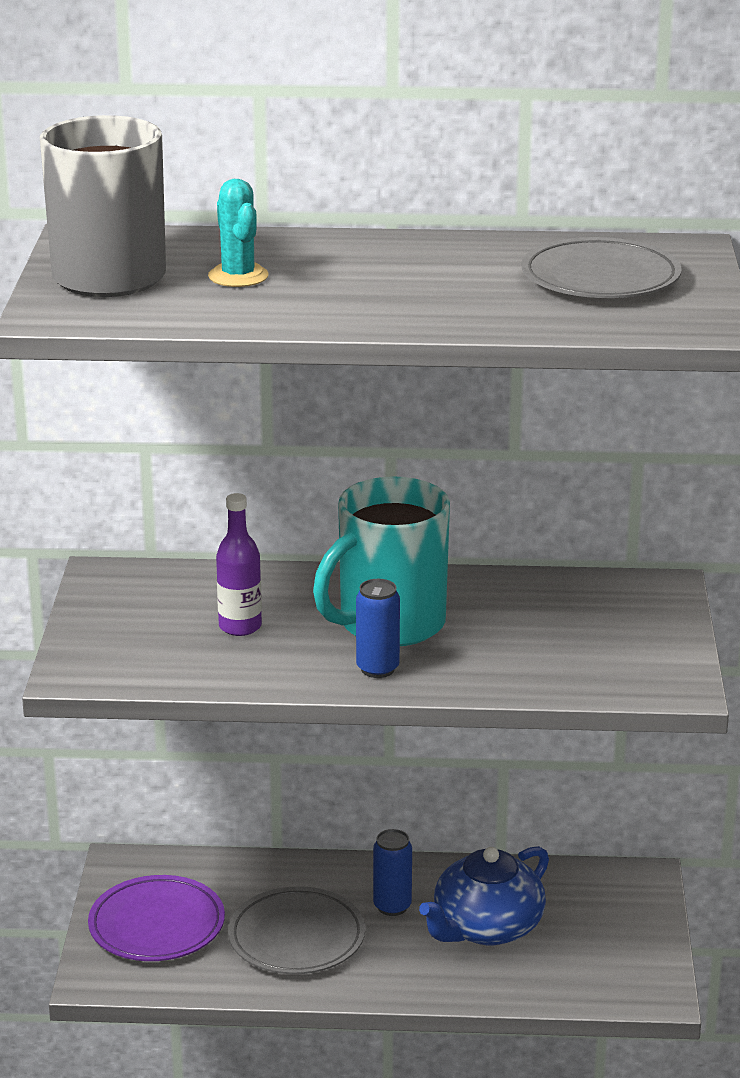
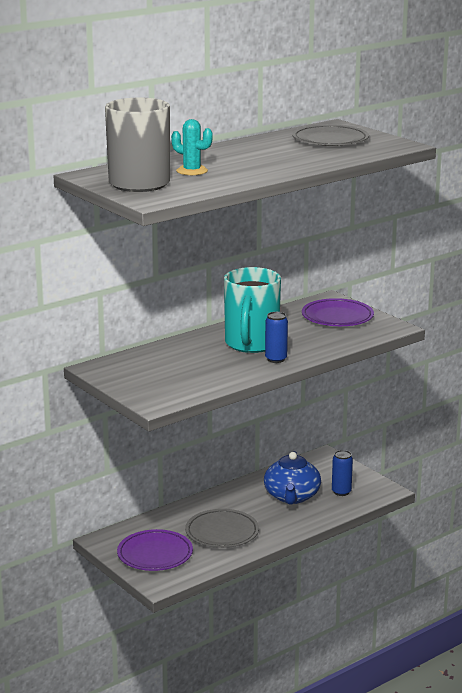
camera: 40 degrees left, 5 degrees down
(240, 626) = (192, 365): purple bottle -> none
(392, 906) = (243, 505): blue can -> blue can (341, 492)
(615, 627) = (337, 317): none -> purple plate

